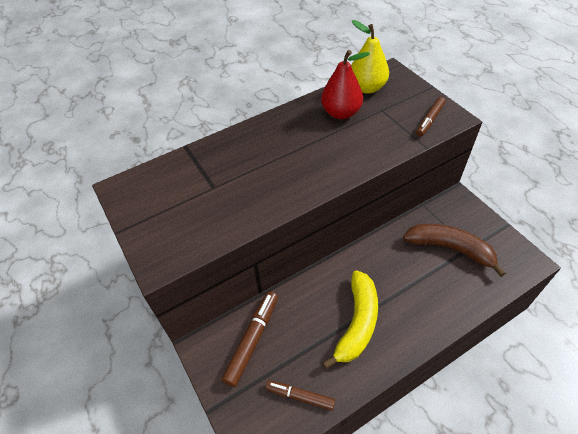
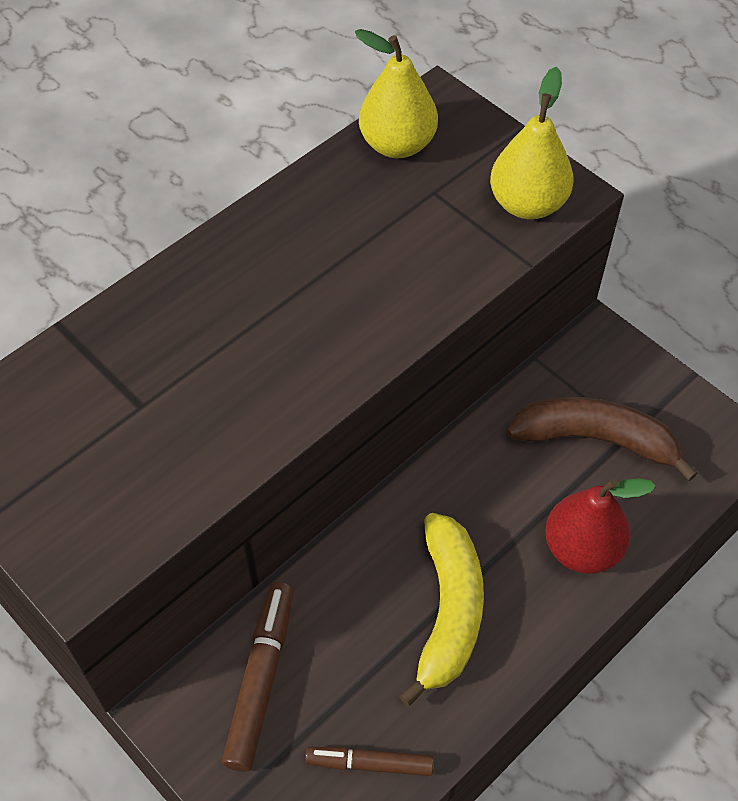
camera: 15 degrees left, 5 degrees up
(341, 113) = (356, 209): red pear -> red pear (582, 549)
(429, 120) = (527, 204): brown marker -> yellow pear

